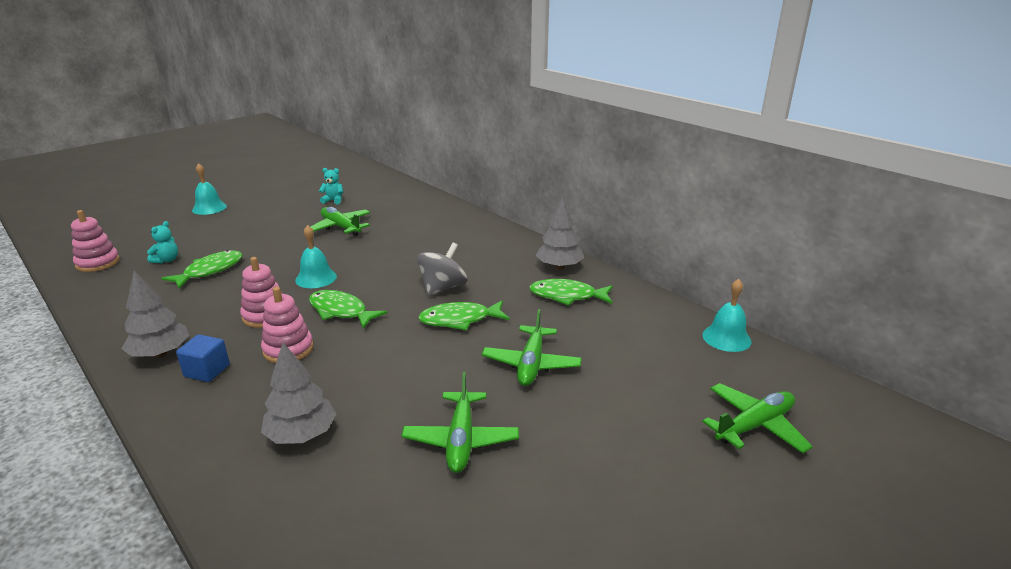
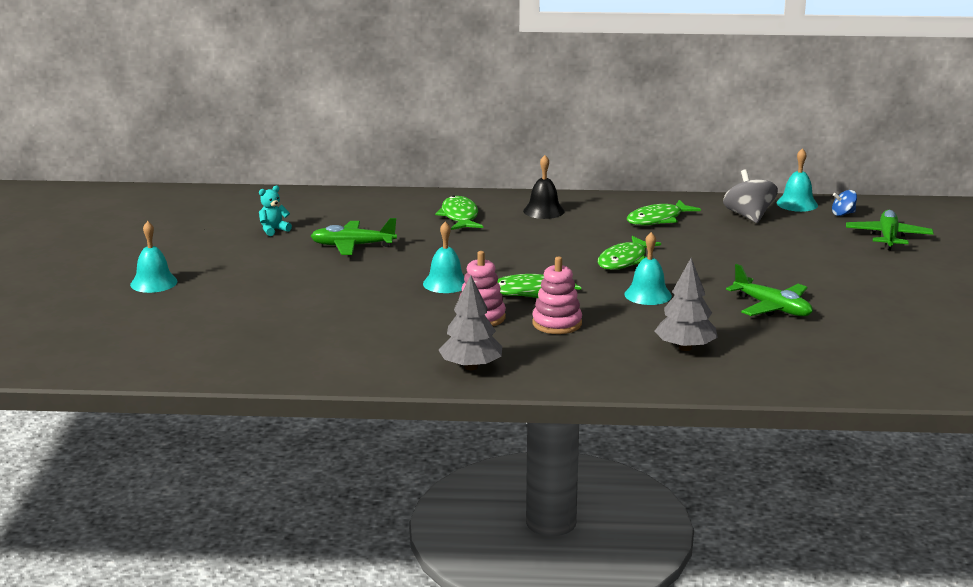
camera: 45 degrees left, 5 degrees down
(98, 263) = (198, 358): pink stacking toy -> none
(166, 260) = (263, 328): turquoise teddy bear -> none
(207, 371) = (536, 357): blue cube -> none
(210, 271) = (335, 317): green fish -> green fish (459, 217)
(402, 361) = (648, 295): none -> turquoise bell
(443, 288) = (562, 249): grey spinning top -> grey spinning top (748, 216)
(503, 252) = (543, 211): none -> black bell
(531, 364) = (725, 262): green plane -> none
(559, 266) = (608, 205): grey tree -> none
(755, 371) = (843, 214): none -> blue spinning top

